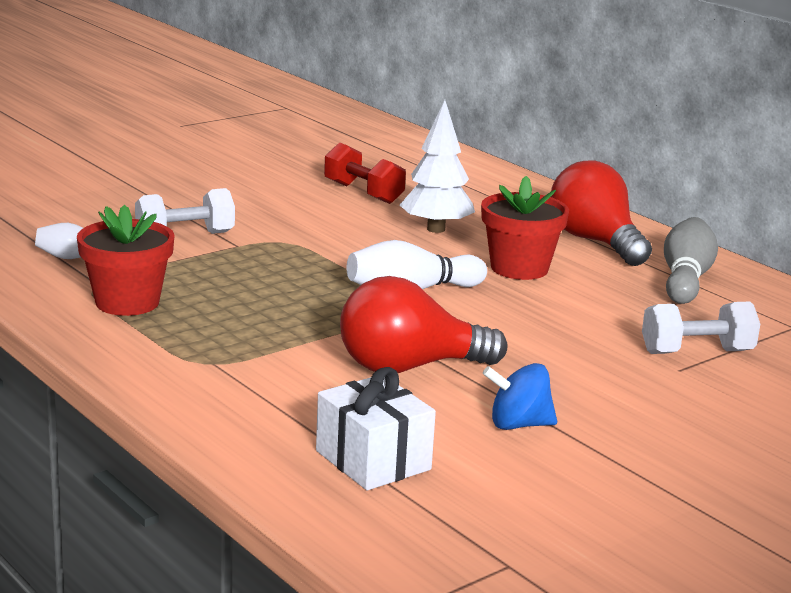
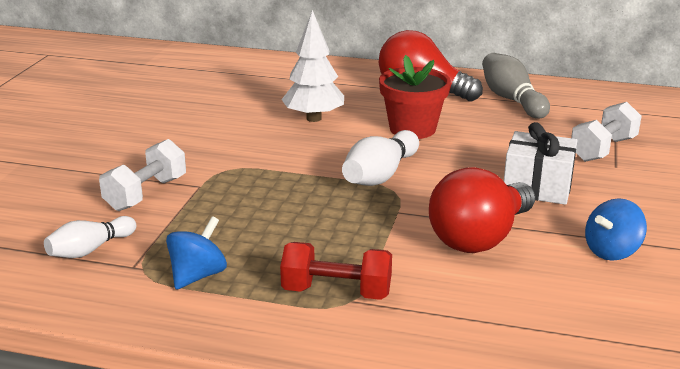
camera: 35 degrees left, 5 degrees up
(127, 302) = (198, 276): red flower pot -> blue spinning top
(363, 193) = (219, 107): red dumbbell -> red dumbbell (336, 292)
(373, 460) = (587, 329): white gift -> white gift (537, 187)

